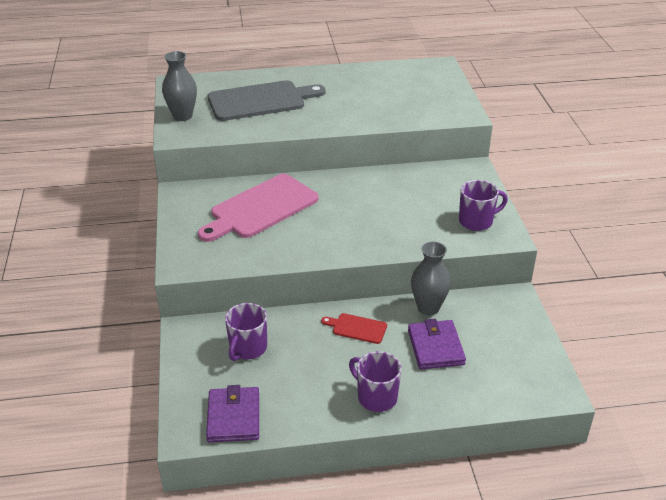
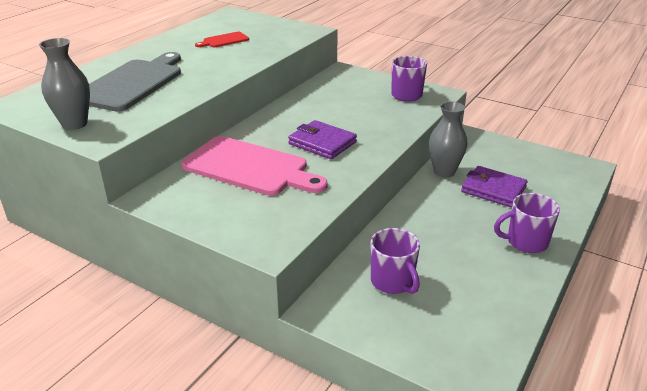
camera: 50 degrees left, 5 degrees down
(233, 417) = (481, 335): purple wallet -> purple wallet (322, 143)
(261, 208) = (249, 167): pink cutting board -> pink cutting board turned 60 degrees counterclockwise
(357, 328) = (432, 213): red cutting board -> red cutting board (224, 40)

